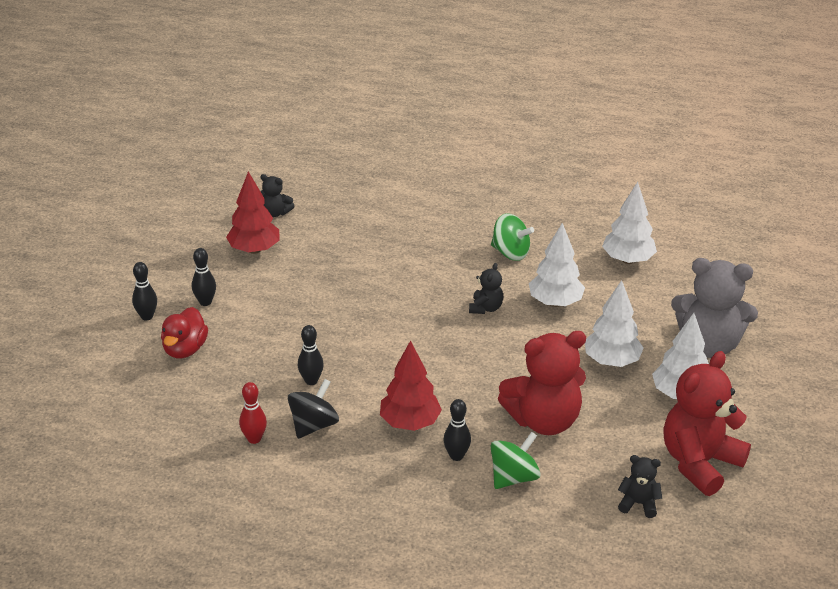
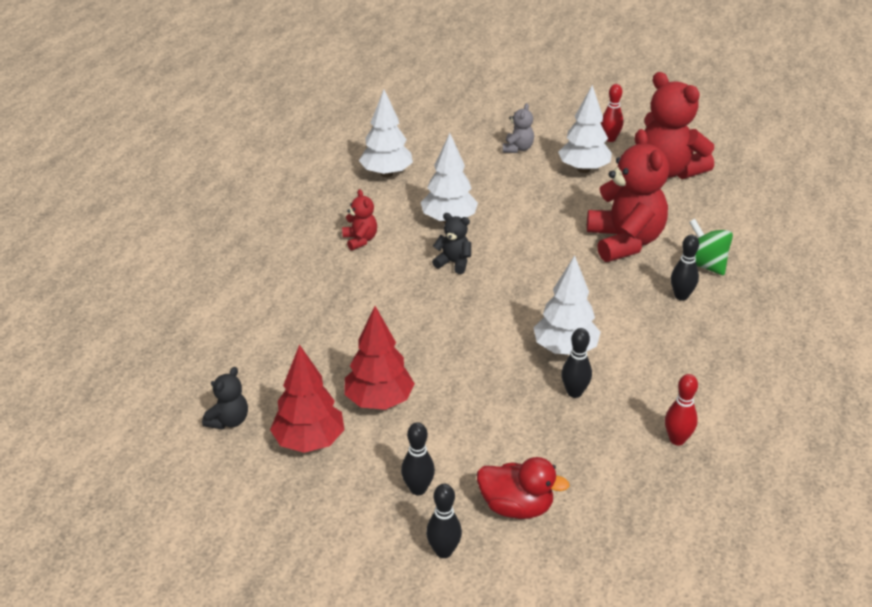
camera: 85 degrees left, 0 degrees up
(313, 425) = (649, 392): black spinning top -> none
(410, 423) = (637, 323): red tree -> red tree (379, 401)
(510, 253) = (360, 240): green spinning top -> red teddy bear
(611, 361) = (539, 198): white tree -> white tree (565, 349)
(638, 503) = (723, 204): black teddy bear -> none
(708, 345) = (517, 149): grey teddy bear -> grey teddy bear, size x0.46
(757, 417) = (610, 139): none -> red bowling pin

